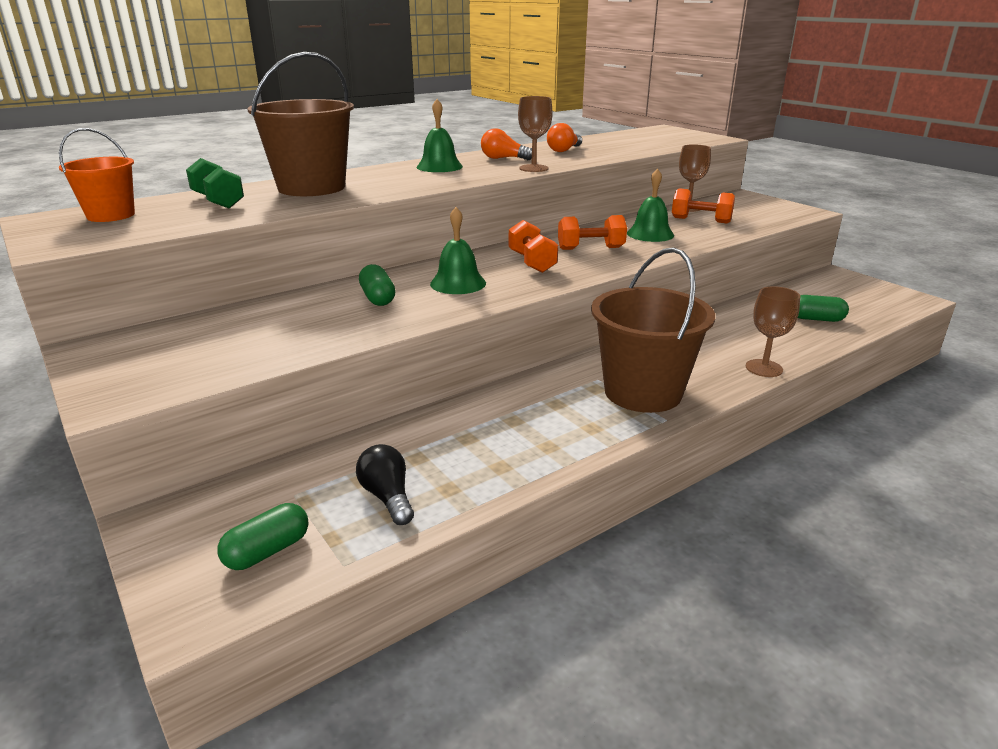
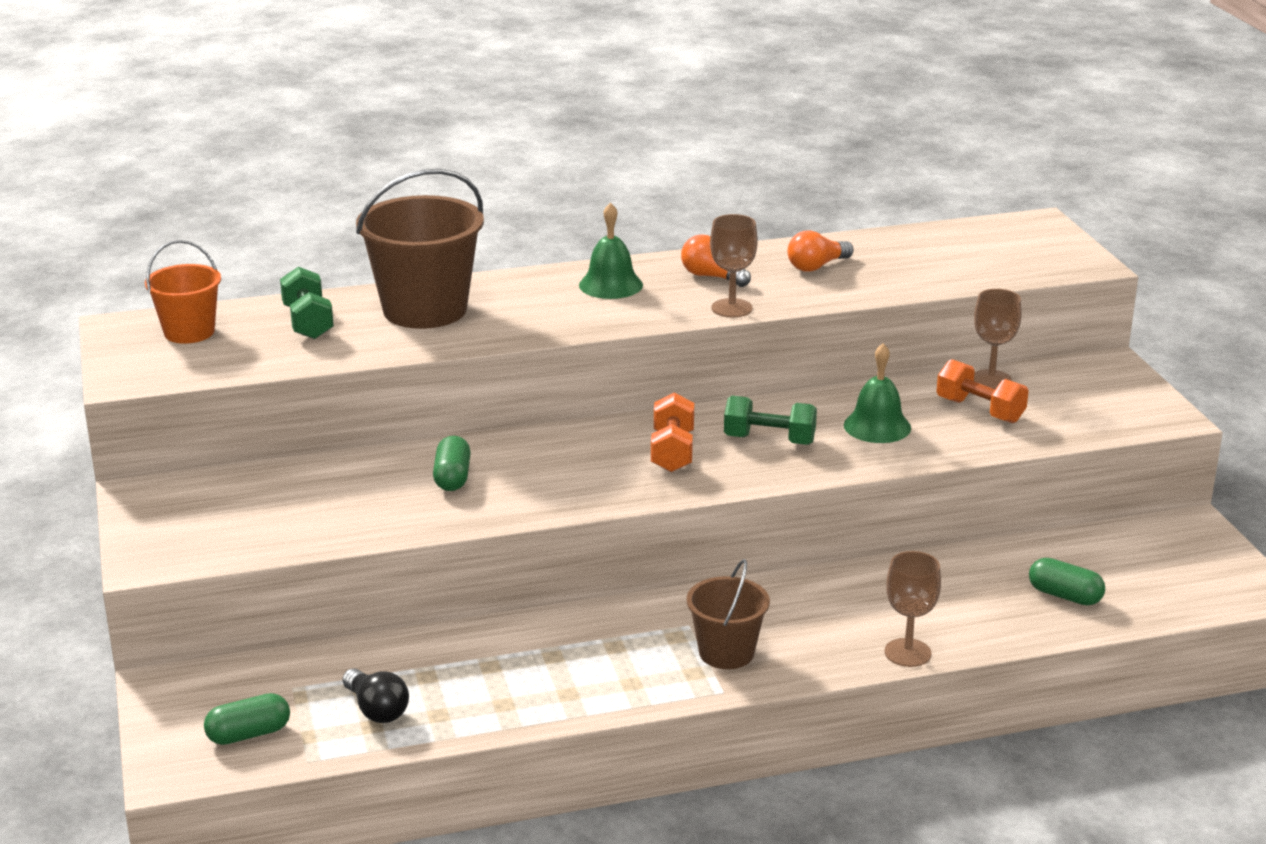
camera: 20 degrees right, 0 degrees up
(387, 497) = (376, 709): black light bulb -> black light bulb turned 150 degrees clockwise
(458, 283) = (557, 471): green bell -> none
(590, 248) = (769, 440): orange dumbbell -> green dumbbell
(642, 392) = (726, 653): brown bucket -> brown bucket, size x0.58

